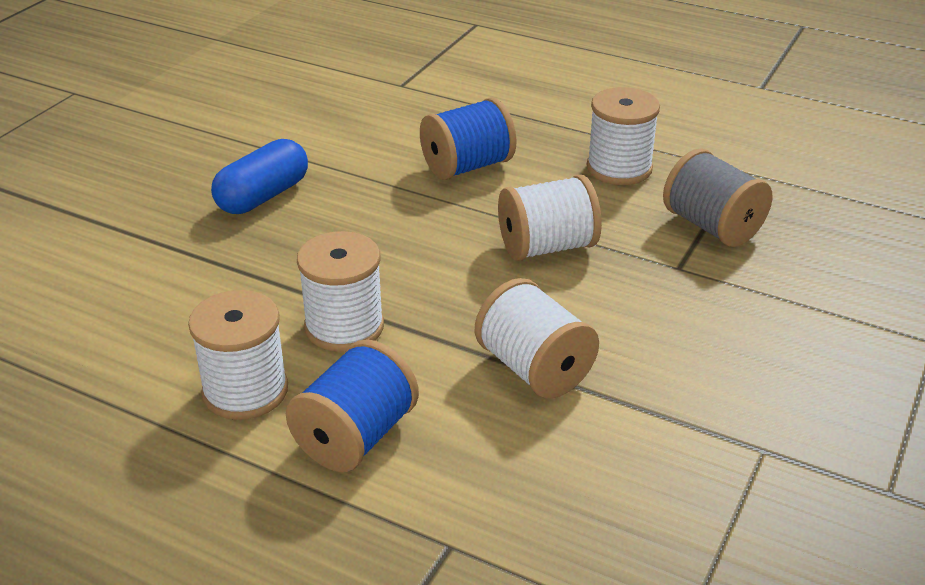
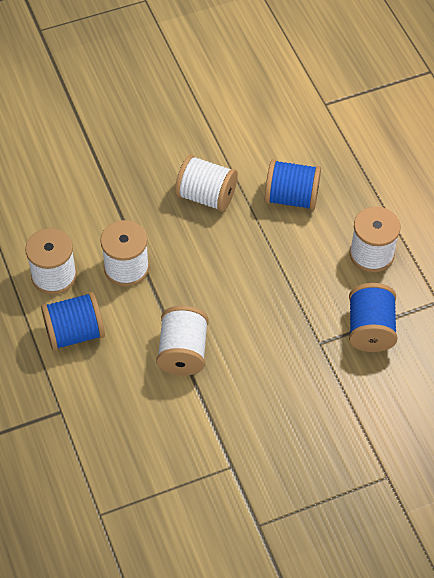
camera: 40 degrees right, 20 degrees up
(263, 196) = (168, 151): blue capsule -> none
(547, 247) = (269, 283): white spool -> white spool (206, 196)
(712, 226) = (370, 329): grey spool -> blue spool

